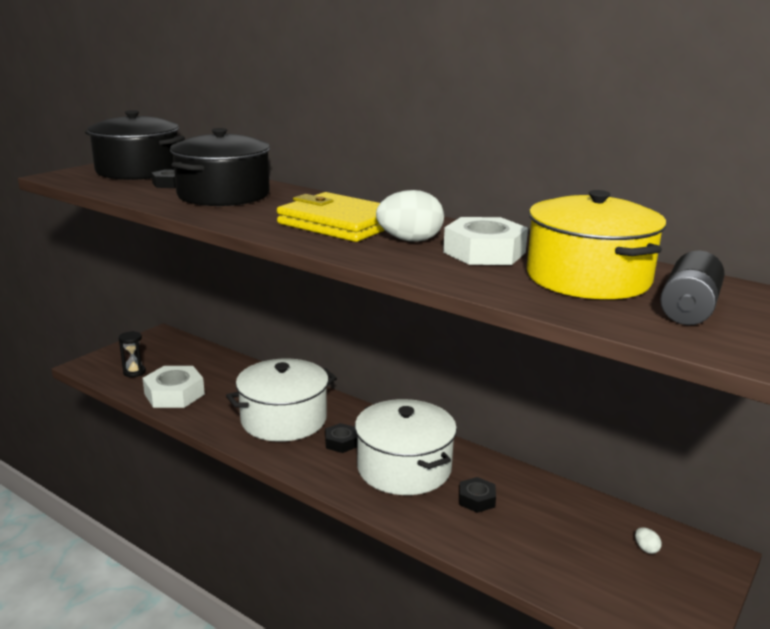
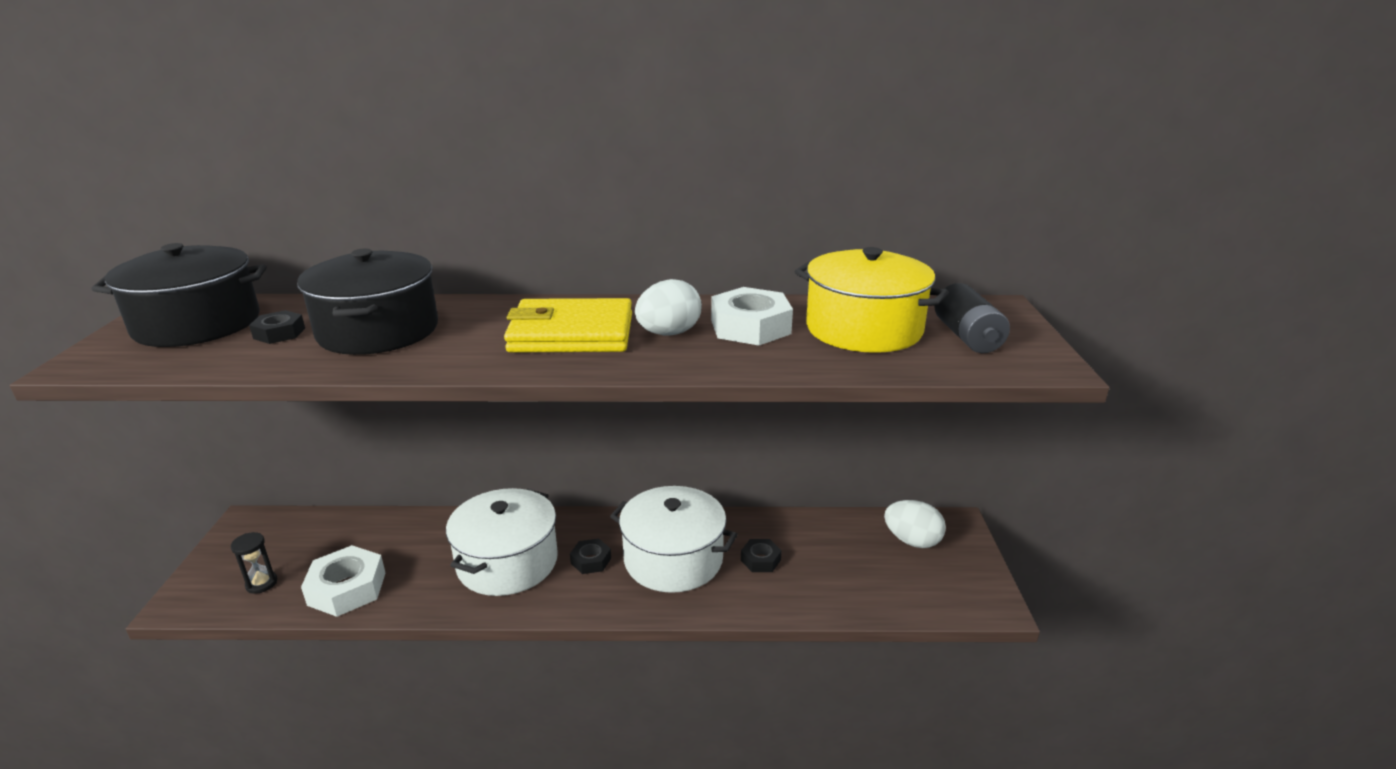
camera: 35 degrees left, 5 degrees up
(646, 549) = (912, 541): white egg -> white egg, size x2.34

